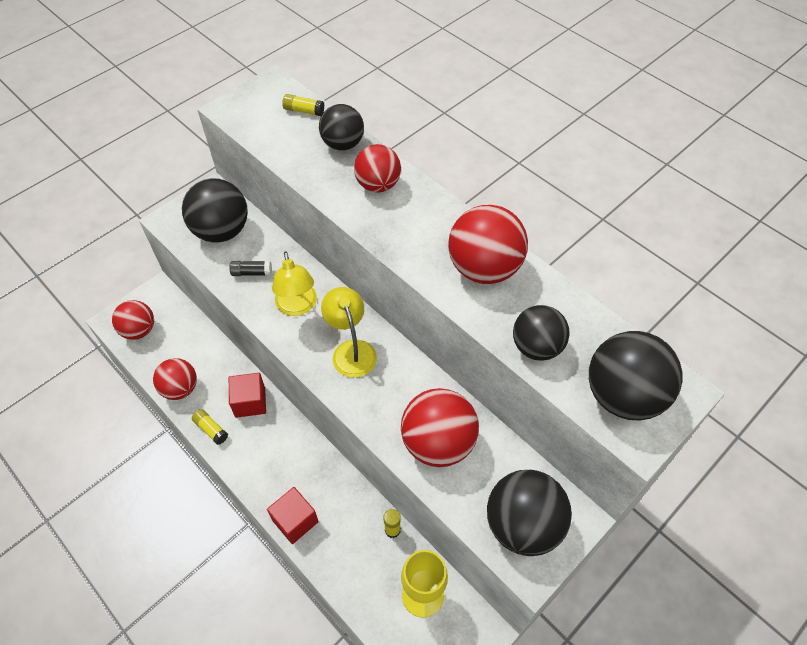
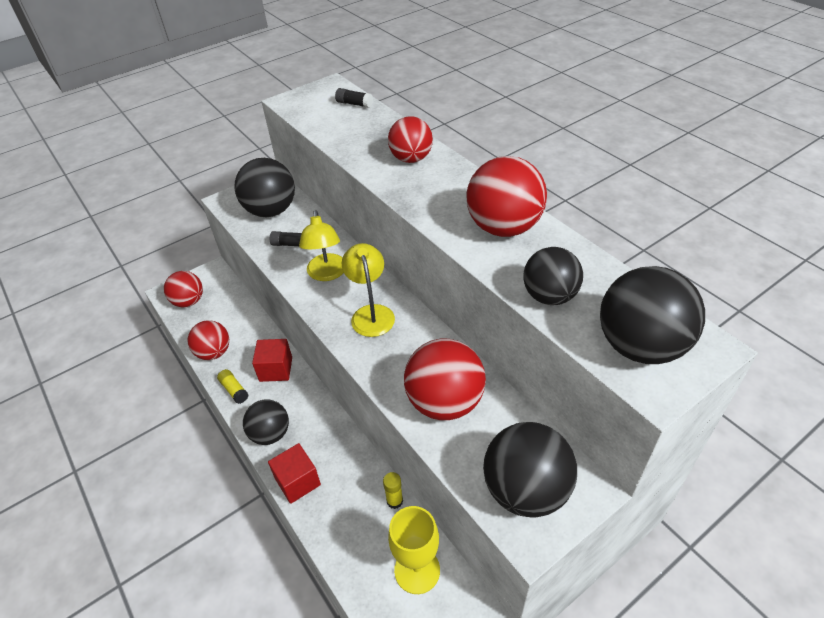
camera: 10 degrees right, 10 degrees down
(304, 111) = (354, 104): yellow glue stick -> black glue stick
(343, 144) = (384, 128): black ball -> black ball (270, 434)

